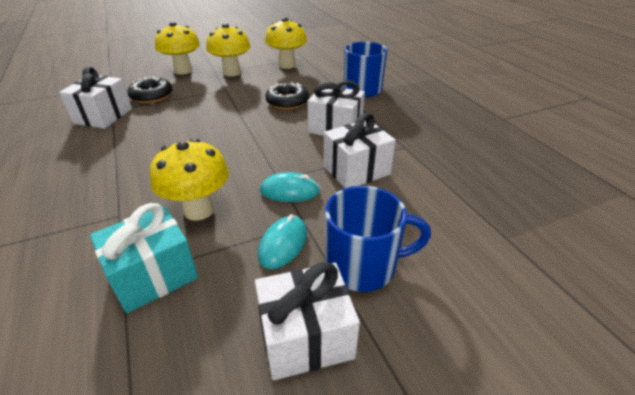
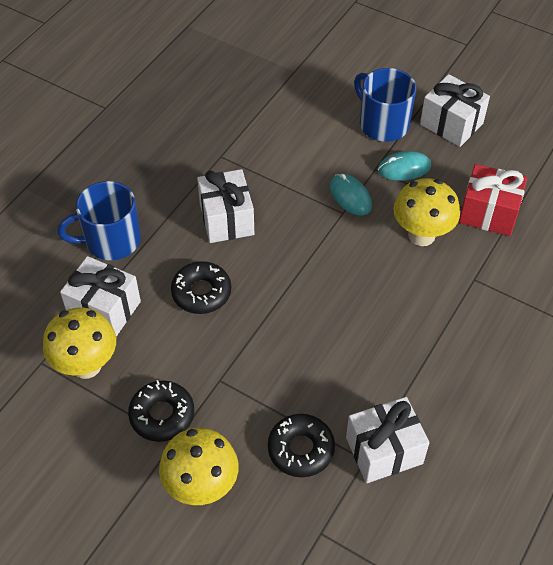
camera: 125 degrees left, 15 degrees up
(153, 275) = (488, 213): turquoise gift -> red gift
(232, 73) = (162, 415): yellow mushroom -> black donut
(356, 170) = (286, 171): white gift -> white gift (104, 309)

